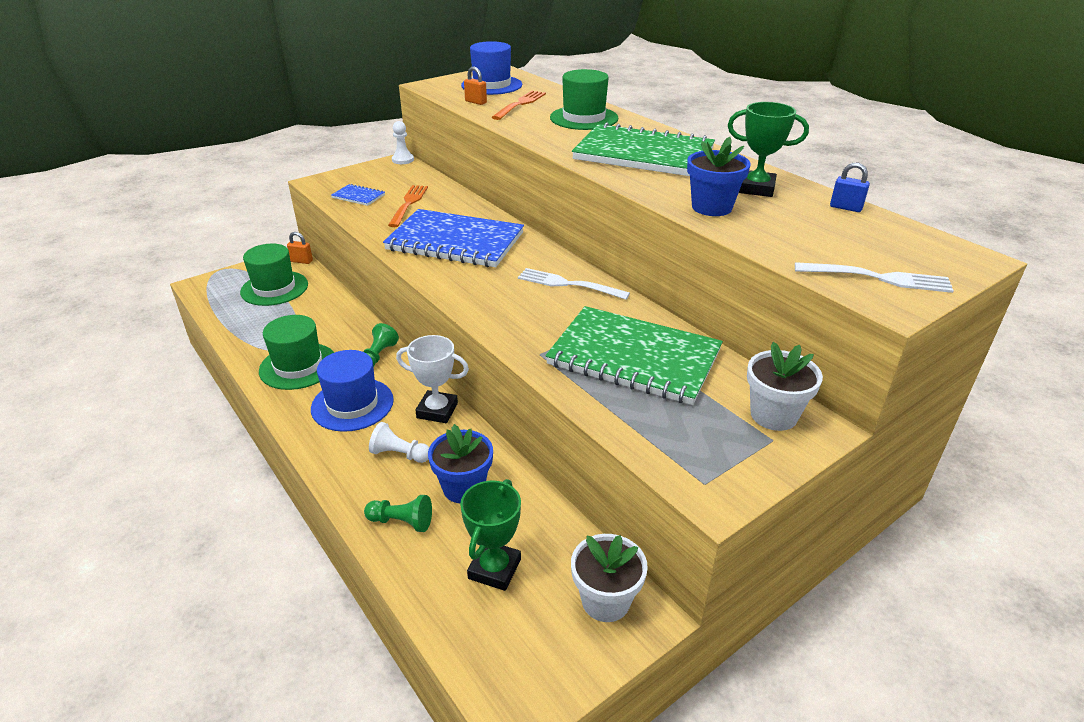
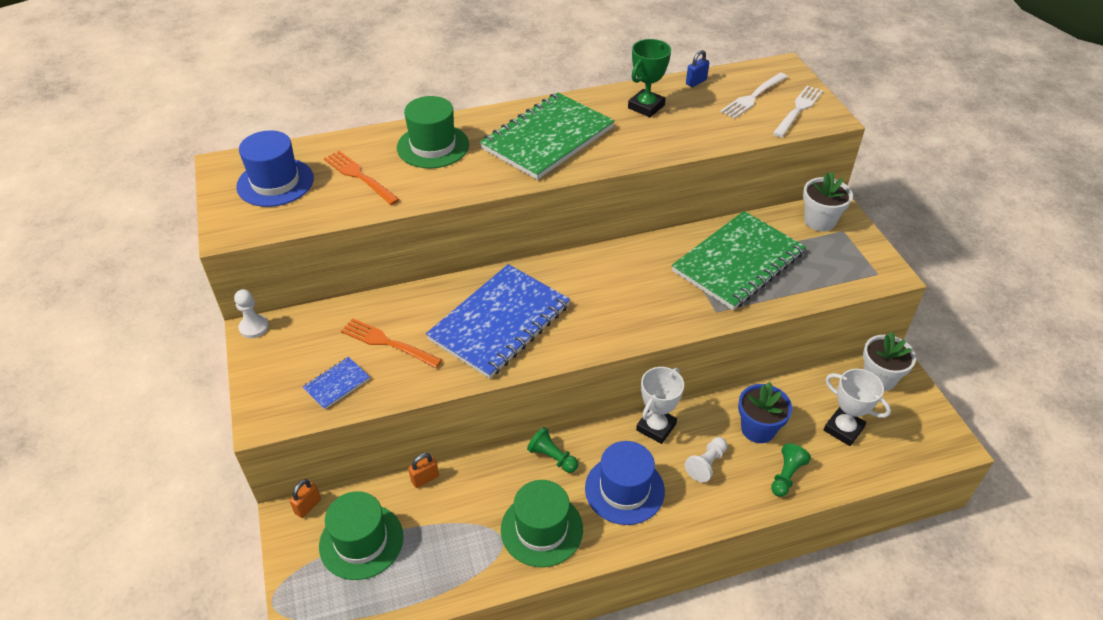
camera: 70 degrees left, 10 degrees up
(476, 102) = (326, 206): orange padlock -> orange padlock (425, 479)
(494, 569) = (843, 429): green trophy -> white trophy
(568, 284) = (617, 267): white fork -> white fork (753, 97)
(711, 207) = (669, 138): blue flower pot -> none

